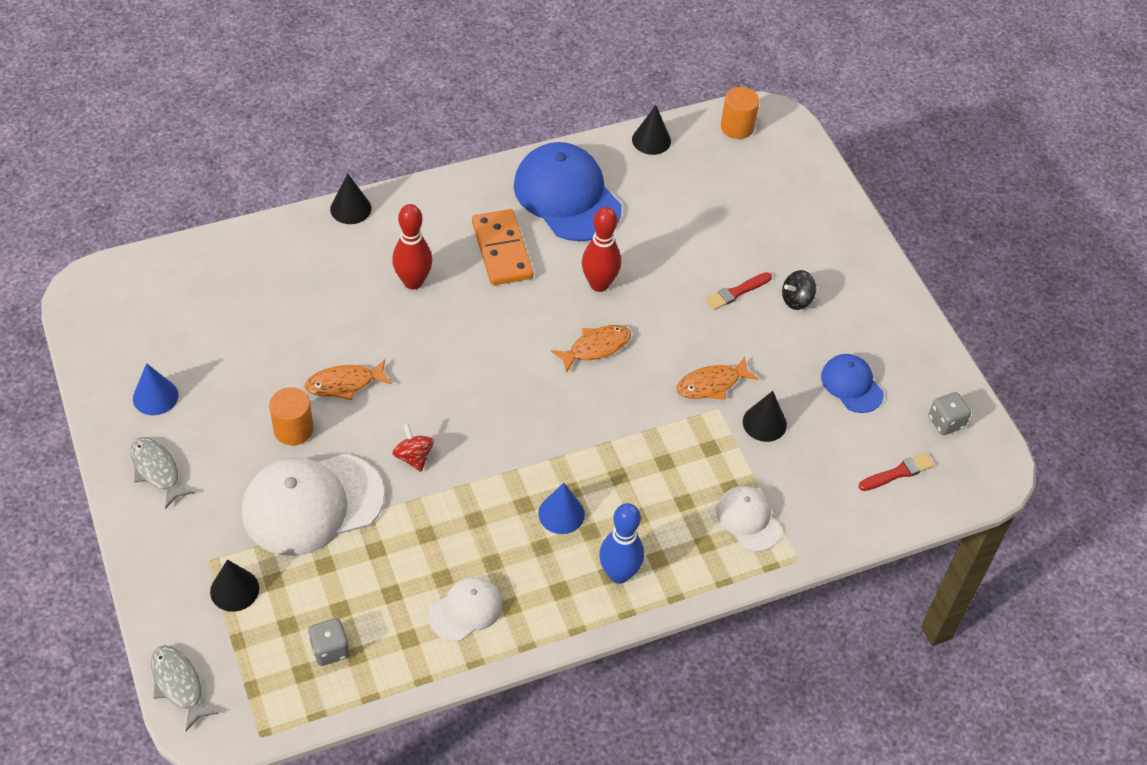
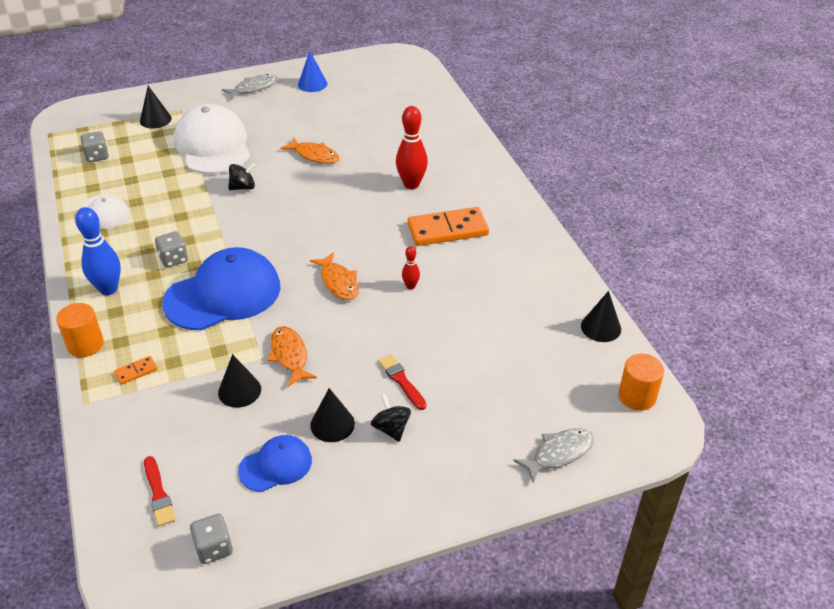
camera: 95 degrees right, 10 degrees down
(178, 684) = (96, 104): grey fish -> grey fish (559, 453)
(293, 429) = (277, 136): orange cylinder -> orange cylinder (85, 344)
(344, 384) = (314, 155): orange fish -> orange fish turned 135 degrees clockwise
(350, 208) = (486, 153): black cone -> black cone (332, 424)
(413, 457) = (243, 187): red spinning top -> black spinning top
(561, 514) = (173, 259): blue cone -> grey dice
(567, 196) = (515, 268): blue cap -> blue cap (223, 294)
(599, 284) = (410, 286): red bowling pin -> red bowling pin, size x0.51
(748, 520) = (136, 371): white cap -> orange domino

